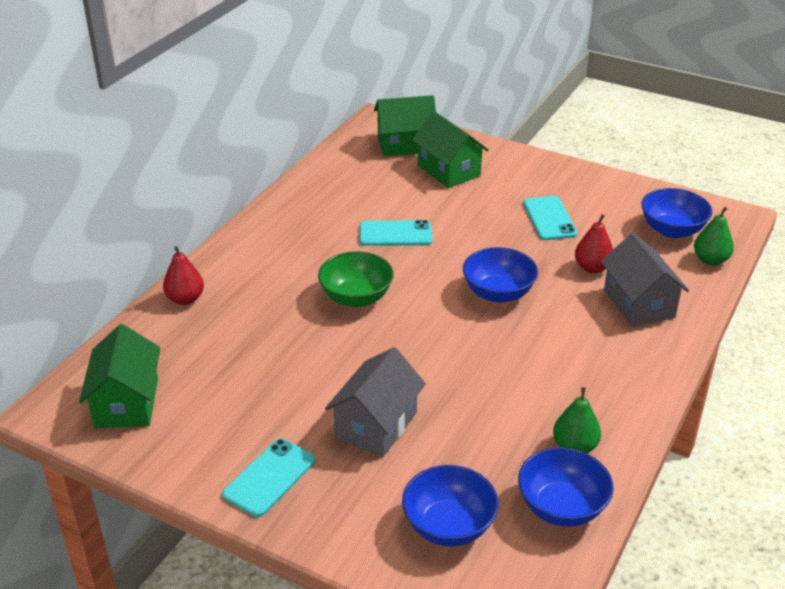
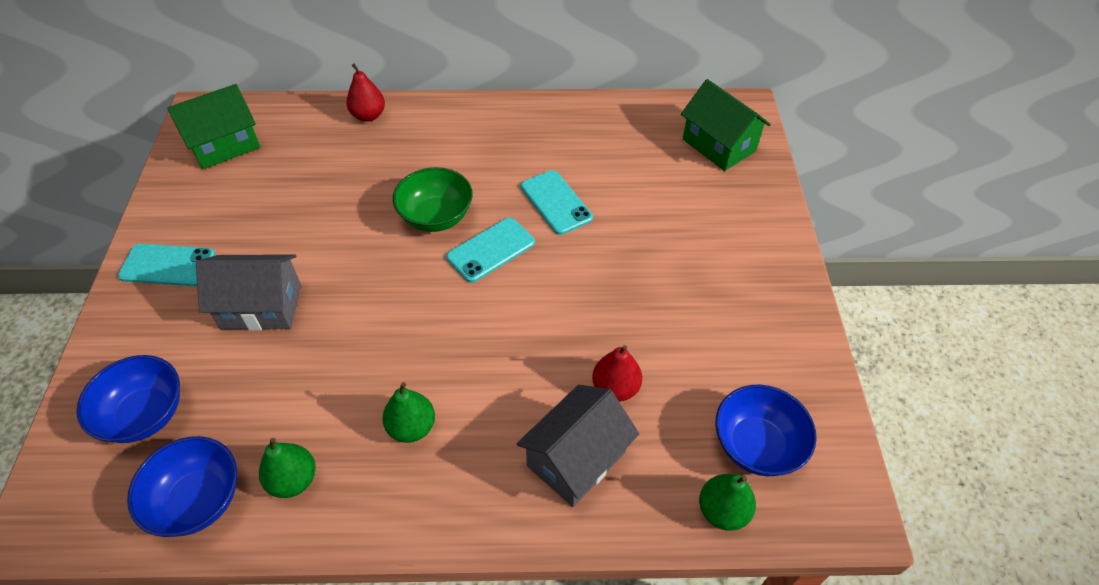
camera: 60 degrees right, 15 degrees up
(448, 170) = (701, 196): green house -> none
(498, 293) = (511, 320): blue bowl -> none
(549, 218) = (681, 314): turquoise phone -> turquoise phone (491, 250)
(564, 371) = (412, 427): none -> green pear

